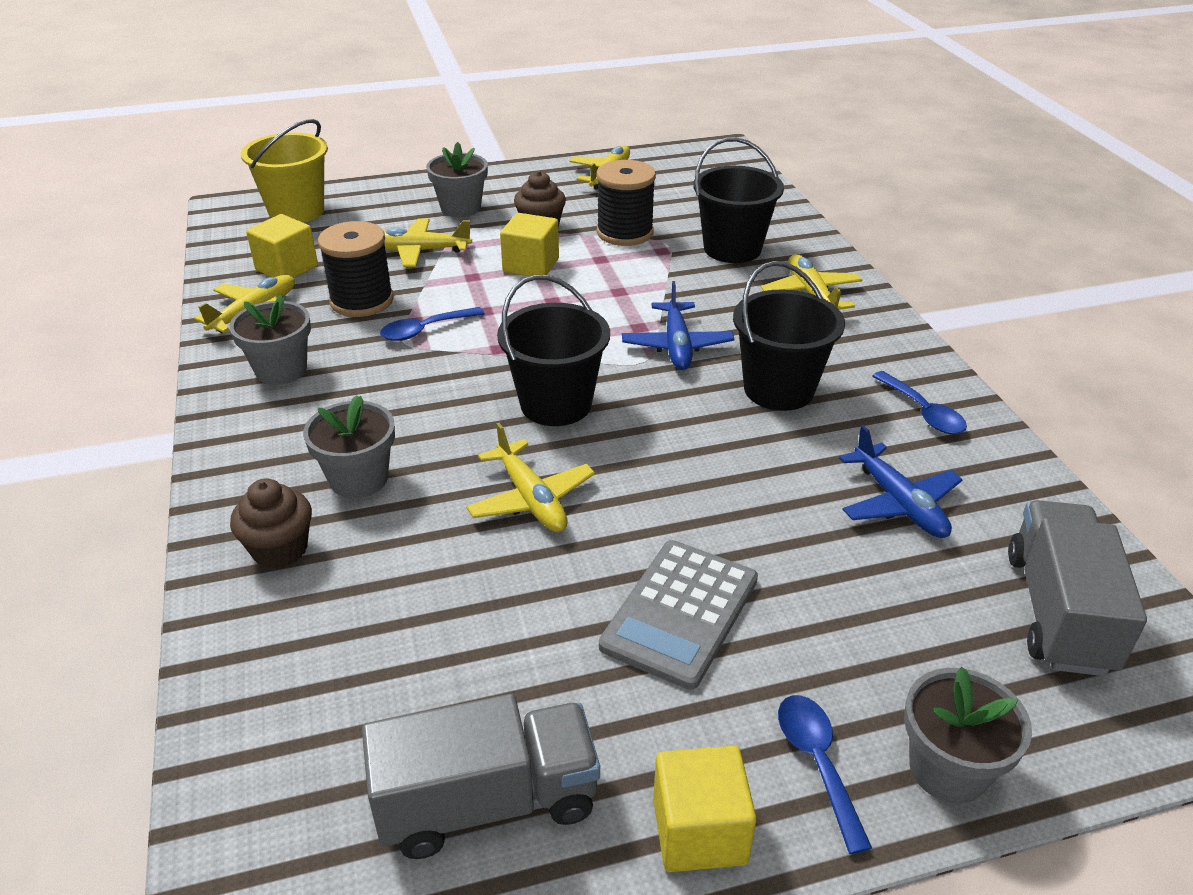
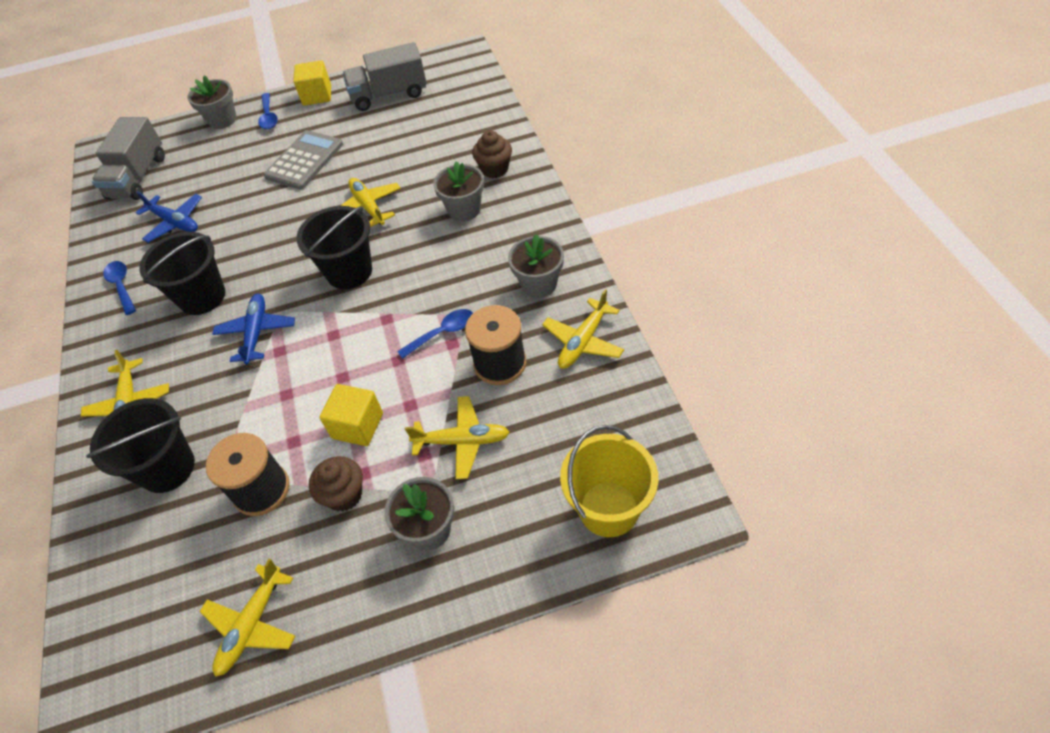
camera: 175 degrees left, 15 degrees up
(287, 268) = (580, 404): yellow cube -> none
(899, 503) = (175, 222): blue plane -> blue plane turned 150 degrees clockwise

